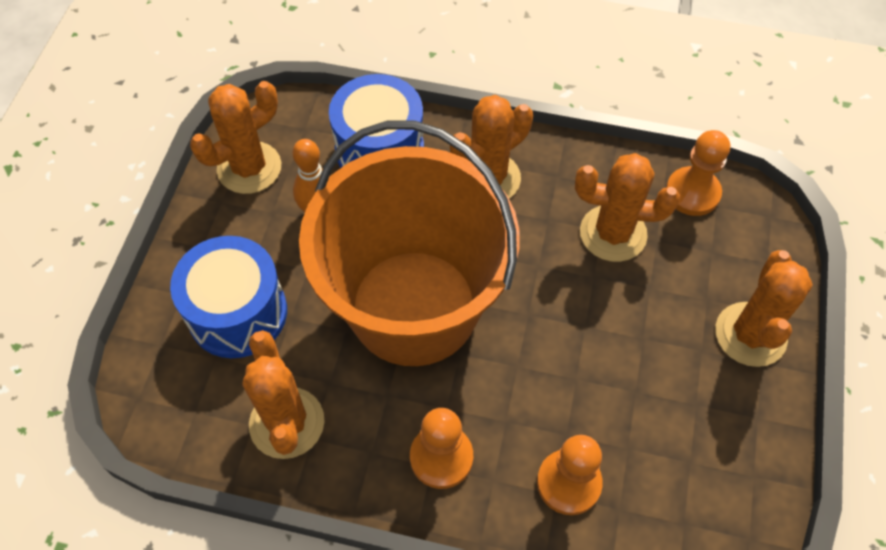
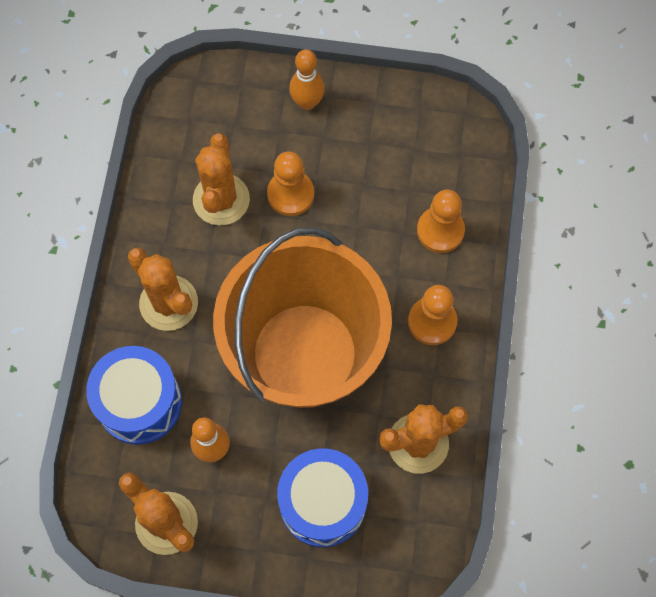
camera: 95 degrees left, 10 degrees up
(692, 193) = (176, 137): orange pawn -> orange pawn (290, 194)
(750, 334) = (307, 102): orange cactus -> orange bowling pin

